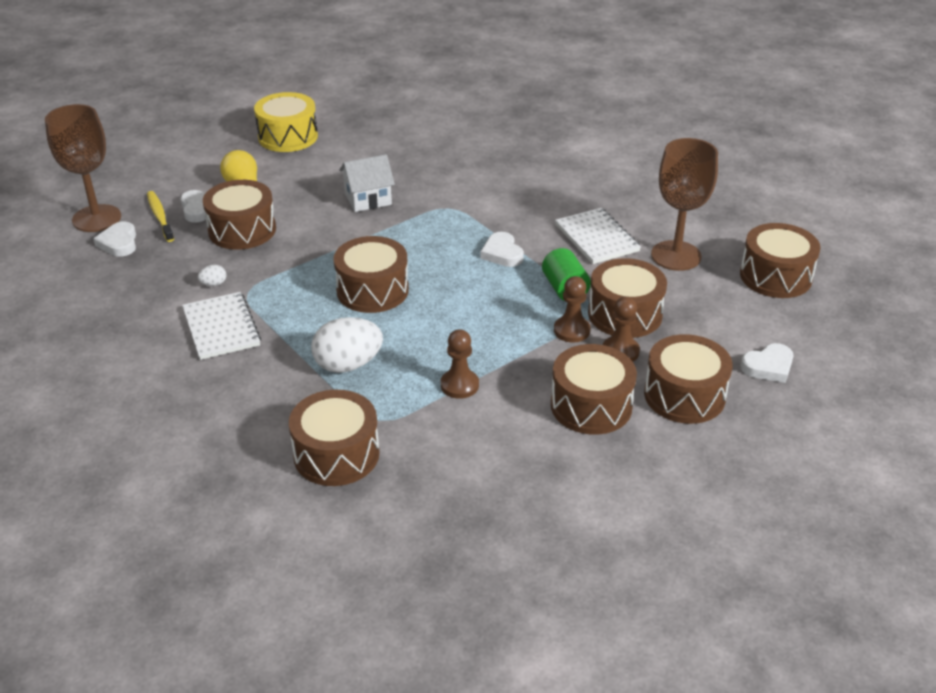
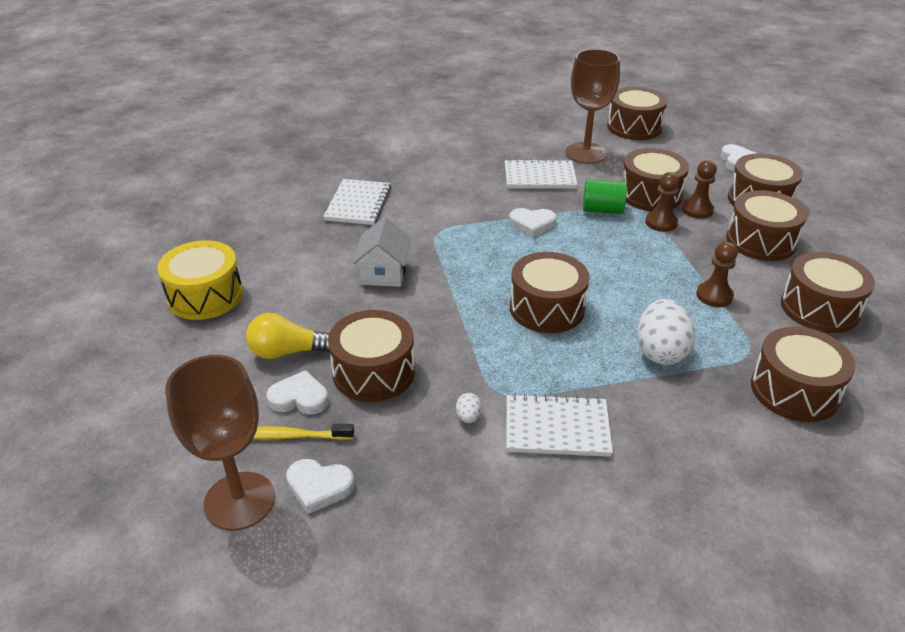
camera: 65 degrees left, 0 degrees up
(460, 158) = (358, 204): none -> white notebook
(486, 462) = (819, 308): none -> brown drum

